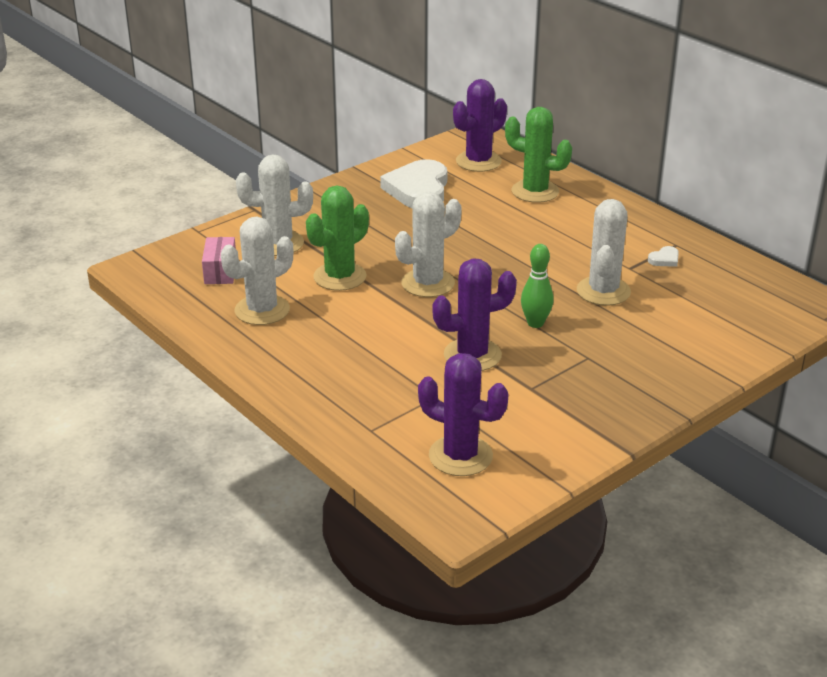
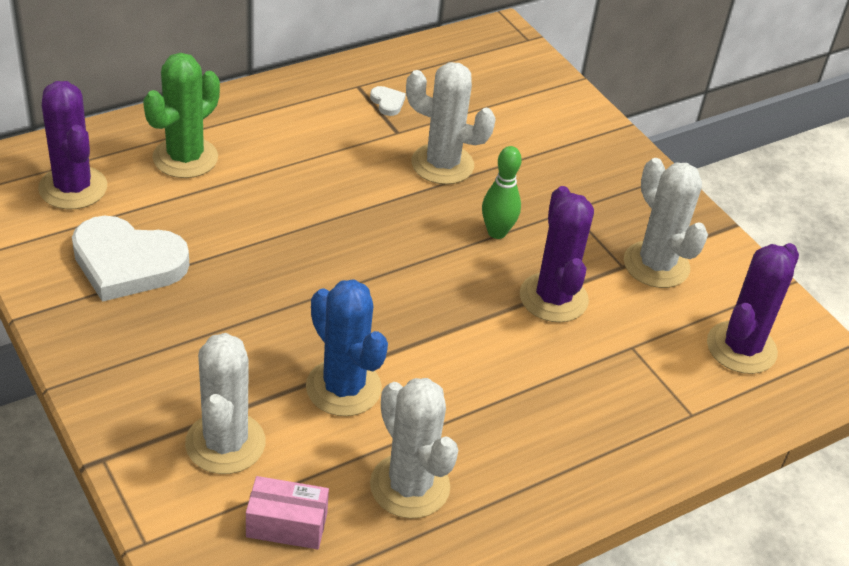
camera: 85 degrees left, 10 degrees up
(340, 277) = (343, 388): green cactus -> blue cactus
(428, 283) = (385, 304): white cactus -> white cactus (656, 265)

